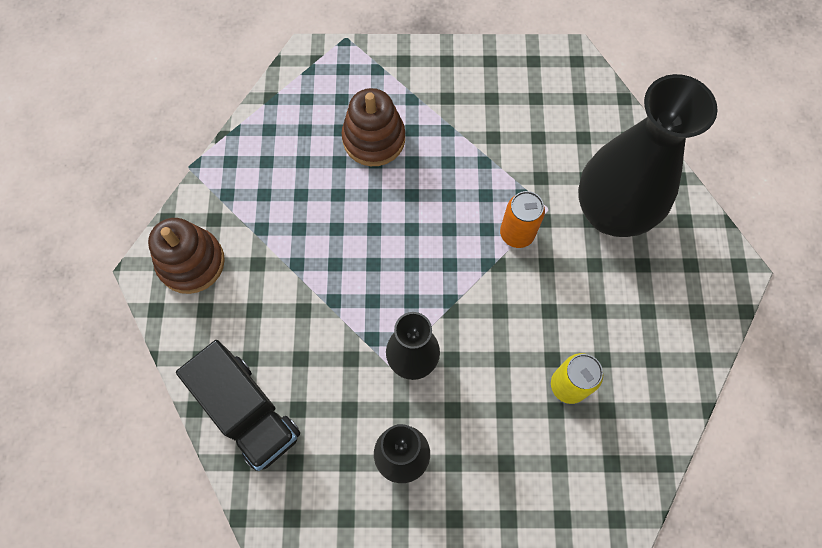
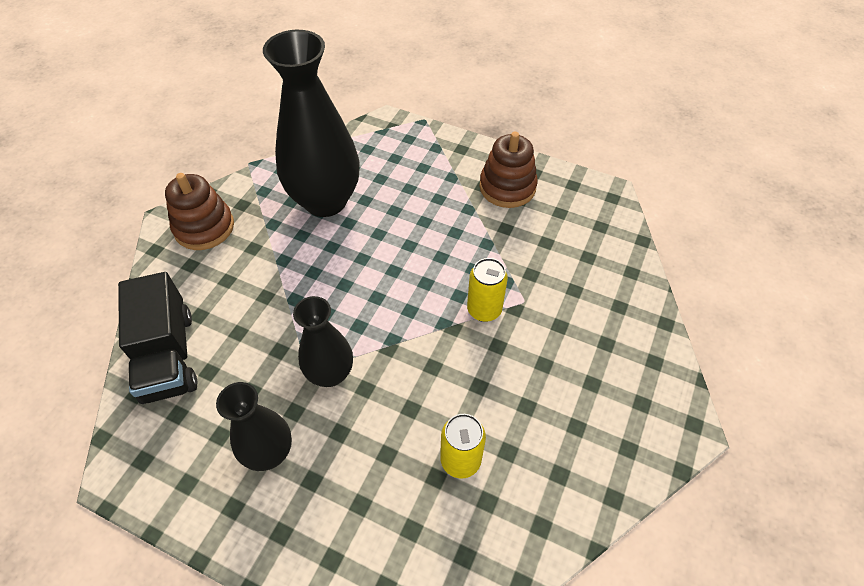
camera: 25 degrees right, 15 degrees down
(374, 139) = (403, 194): brown stacking toy -> brown stacking toy (507, 187)
(517, 234) = (484, 310): orange can -> yellow can
(611, 213) = (583, 327): black vase -> black vase (325, 201)

